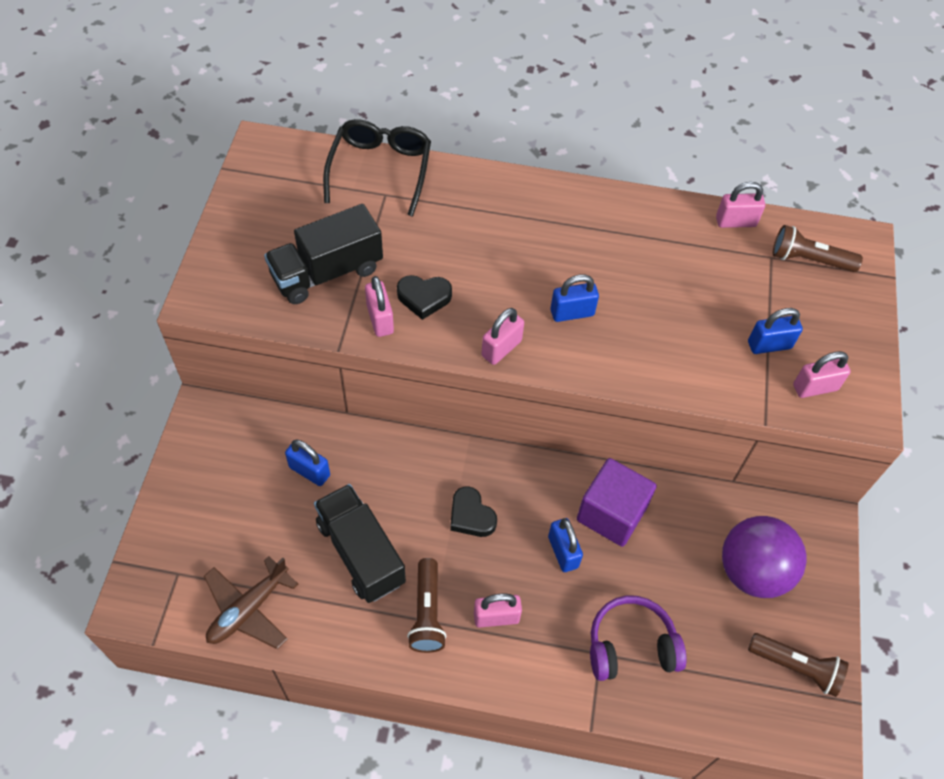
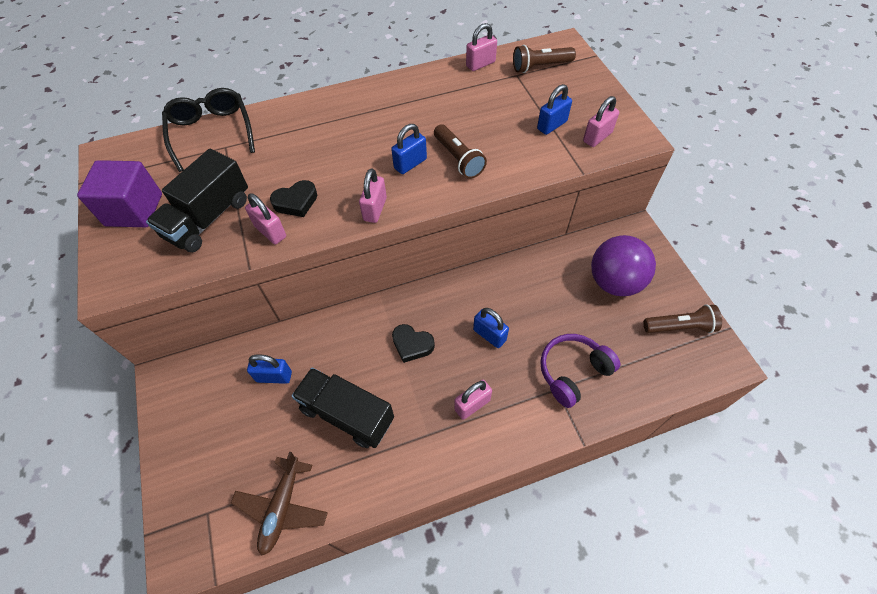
camera: 25 degrees left, 0 degrees up
(427, 613) = (421, 430): brown flashlight -> brown flashlight (458, 159)
(611, 513) = (505, 293): purple cube -> purple cube (134, 210)

